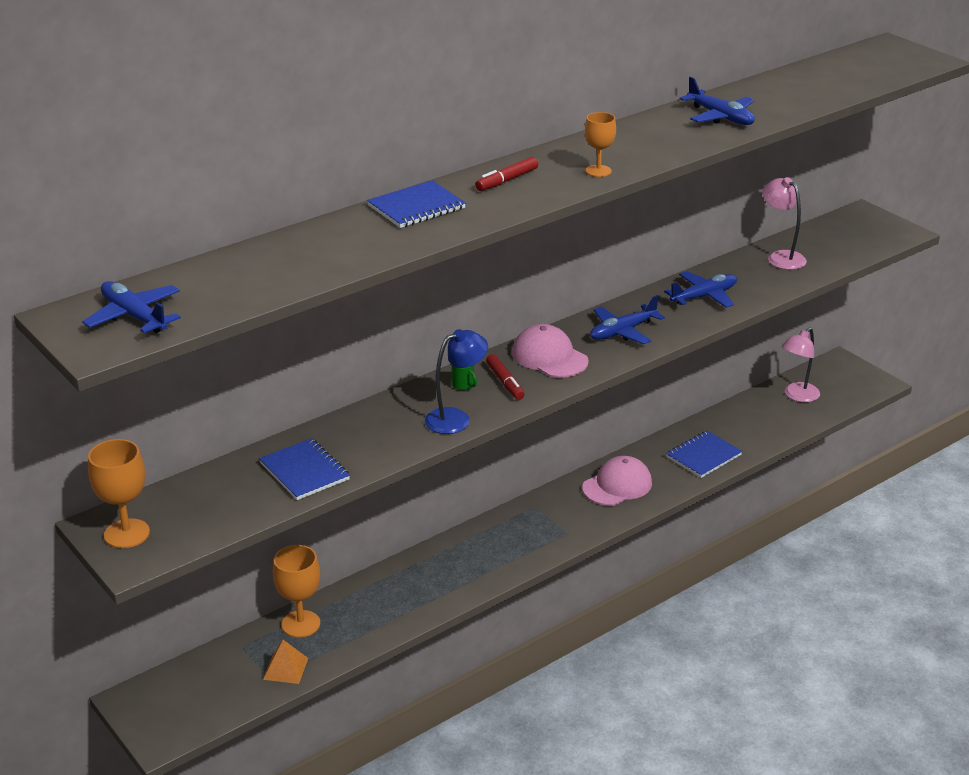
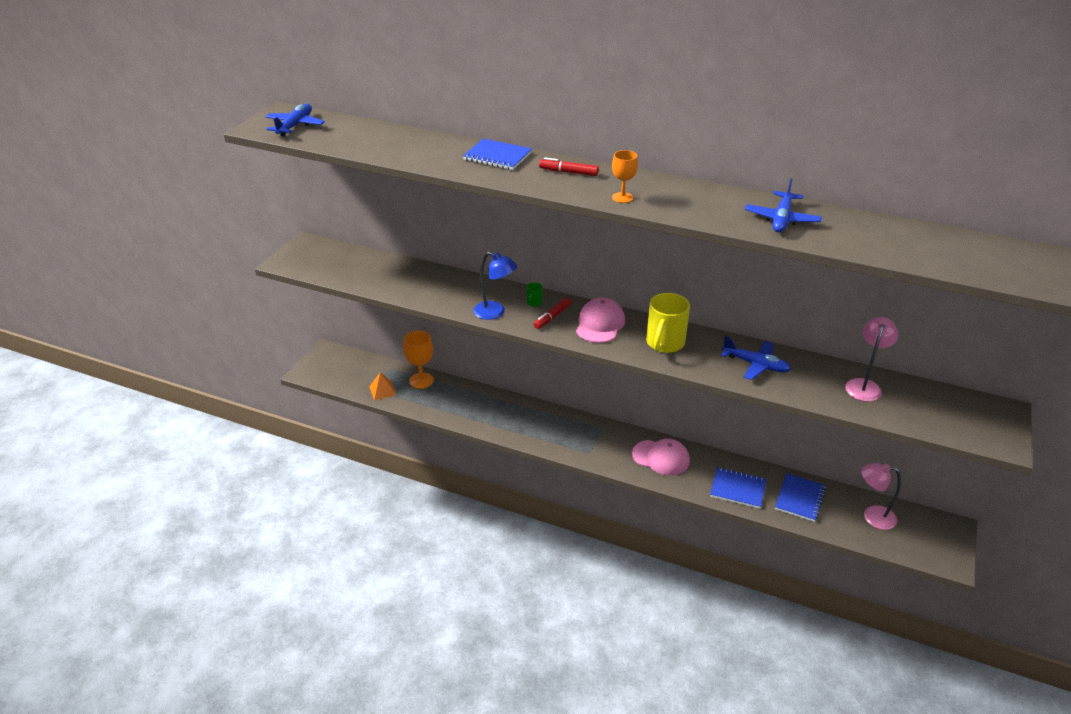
camera: 60 degrees right, 5 degrees up
(126, 533) = (304, 252): orange goblet -> none
(304, 471) = (398, 282): blue notebook -> blue notebook (800, 498)
(622, 332) = (664, 343): blue plane -> yellow mug

